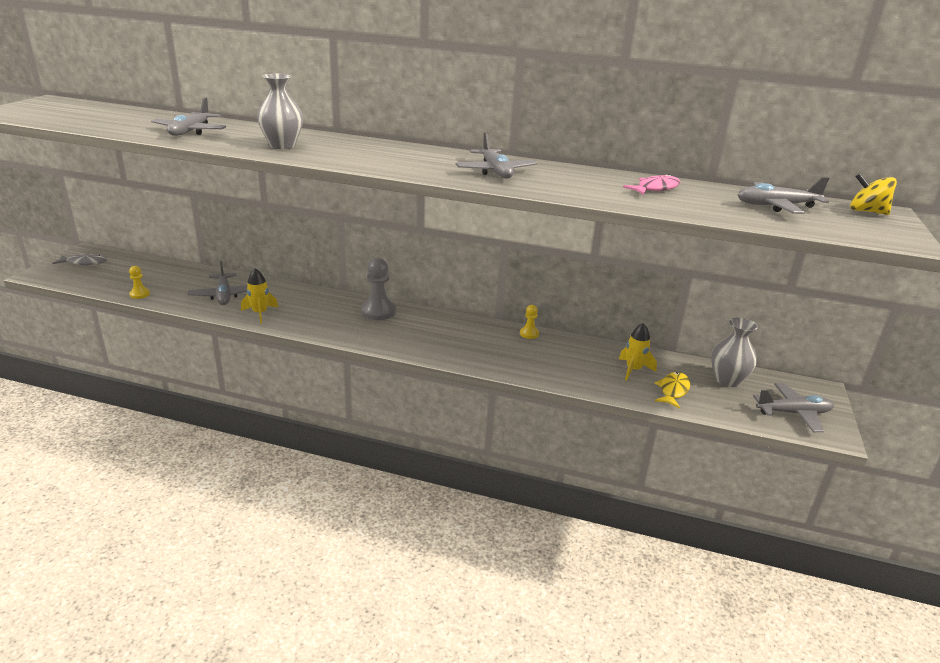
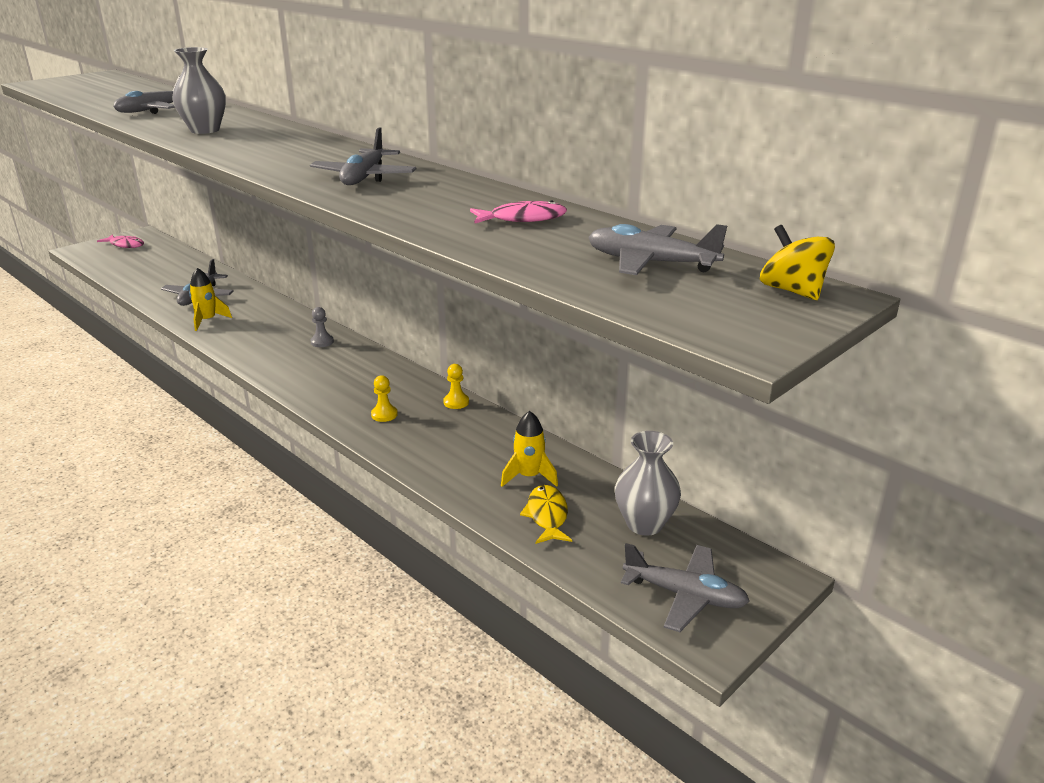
camera: 30 degrees right, 0 degrees up
(84, 263) = (125, 245): grey fish -> pink fish
(139, 294) = (131, 282): yellow pawn -> yellow pawn (384, 414)
(378, 312) = (322, 342): grey pawn -> grey pawn, size x0.54
(673, 390) = (547, 516): yellow fish -> yellow fish turned 60 degrees counterclockwise

